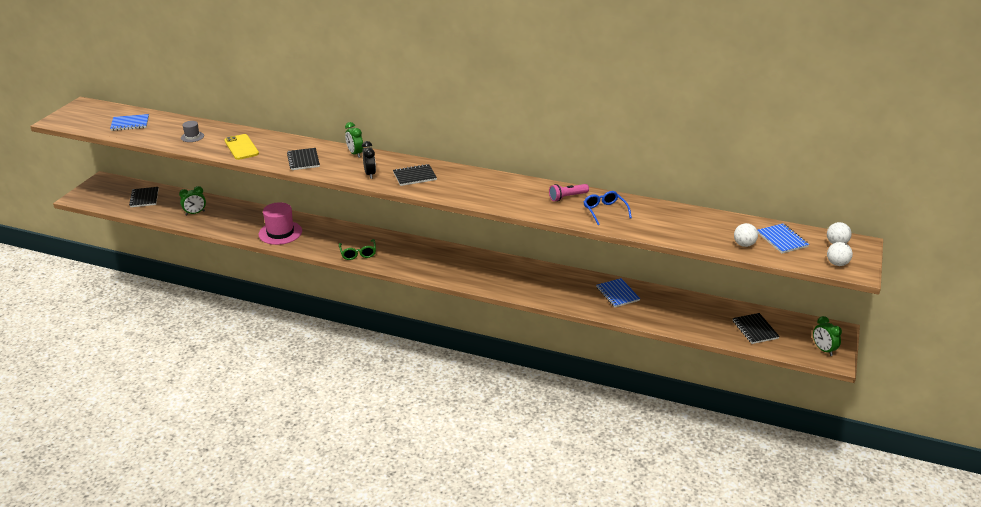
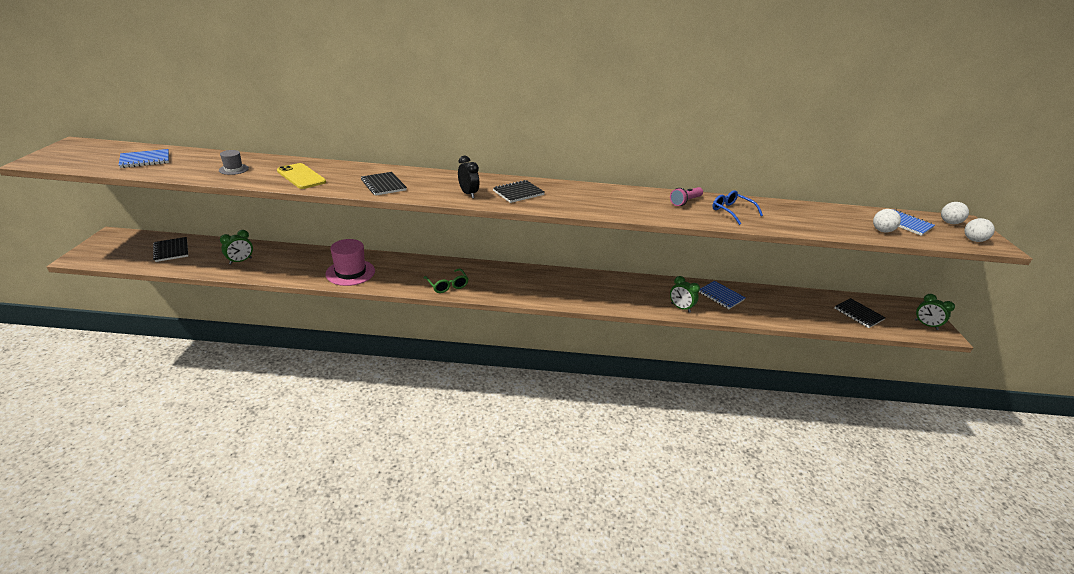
camera: 20 degrees left, 0 degrees up
(355, 154) = (438, 176): green clock -> green clock (680, 308)

